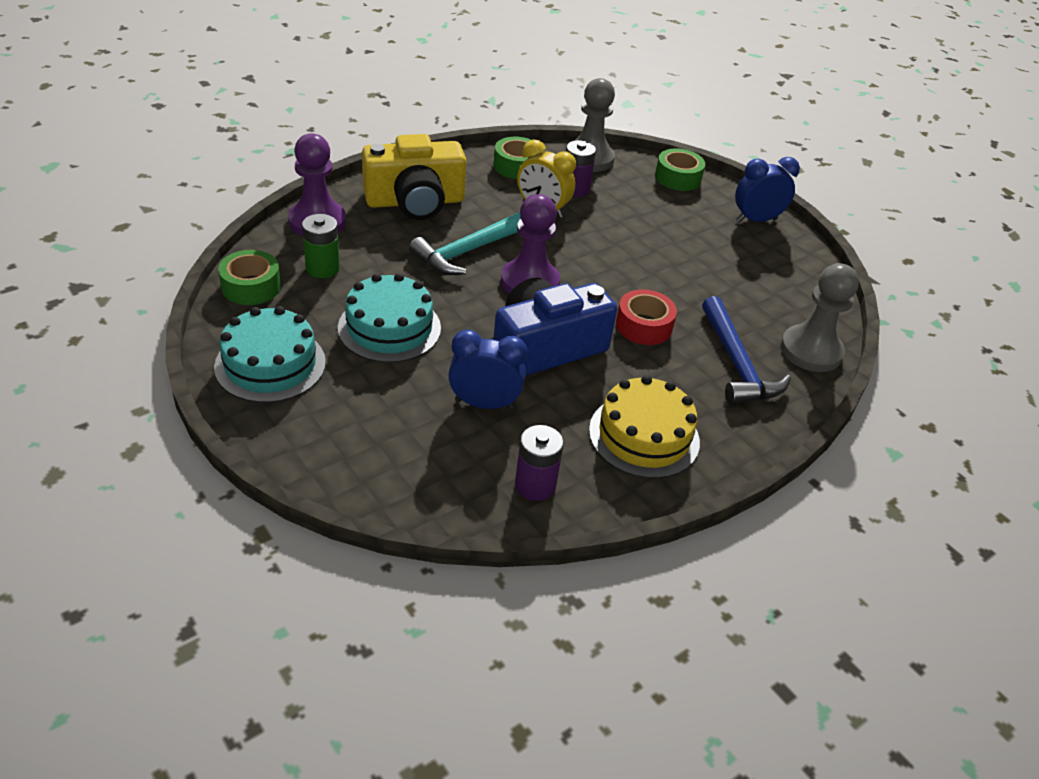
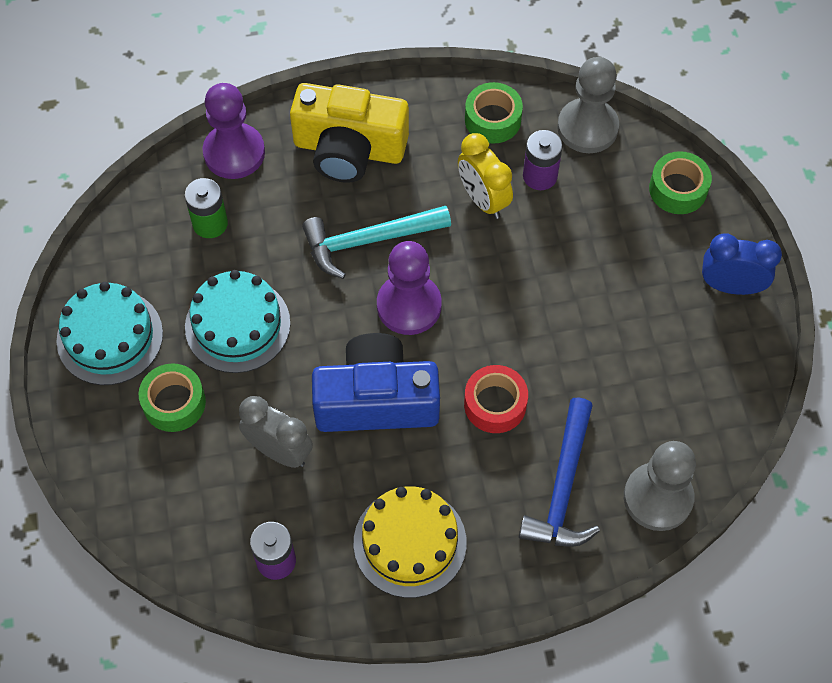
camera: 30 degrees right, 20 degrees up
(251, 286) = (132, 229): green tape -> green tape (174, 403)
(484, 404) = (279, 451): blue clock -> grey clock

